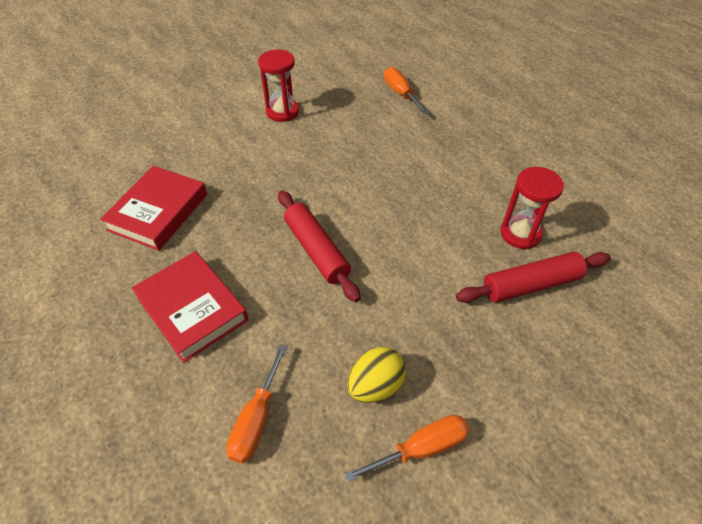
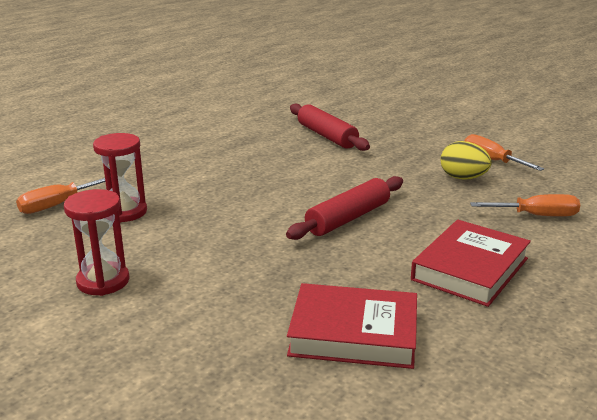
camera: 105 degrees left, 25 degrees down
(520, 233) = (274, 140): red hourglass -> red hourglass (125, 212)

